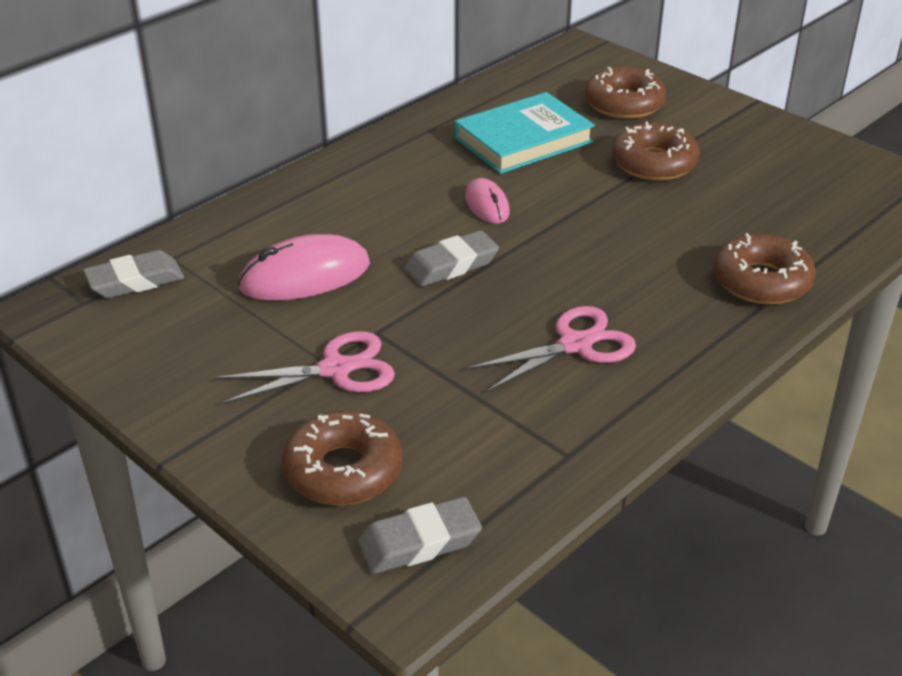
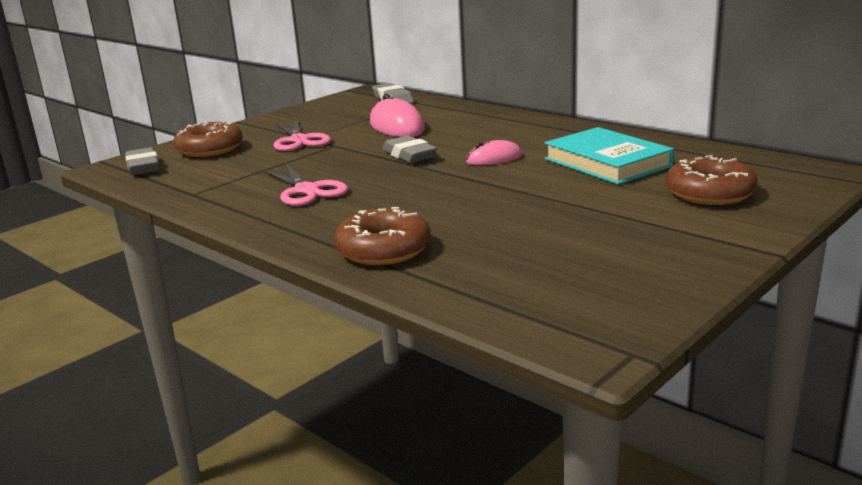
camera: 90 degrees right, 15 degrees down
(654, 163) = (589, 207): brown donut -> none

